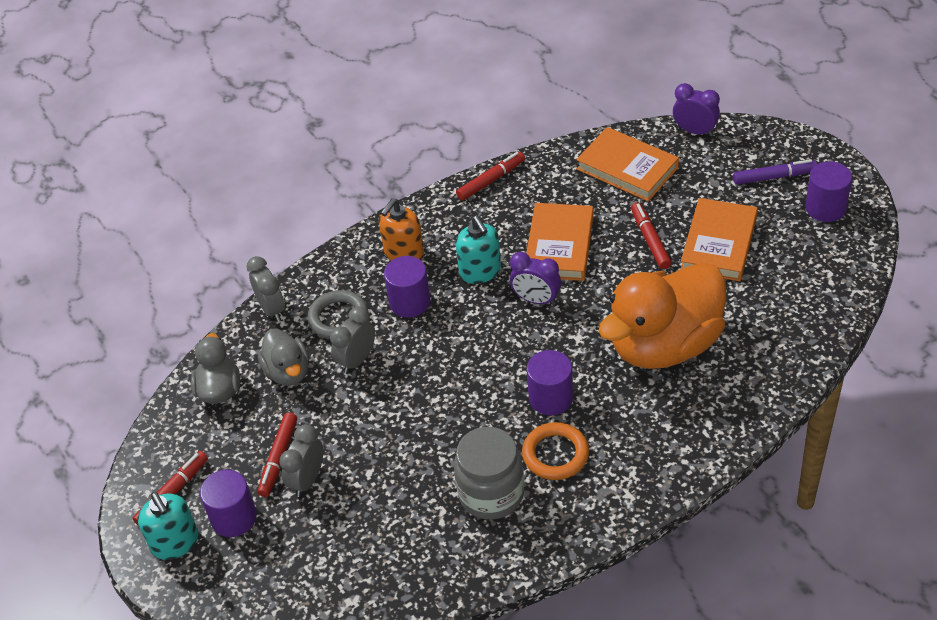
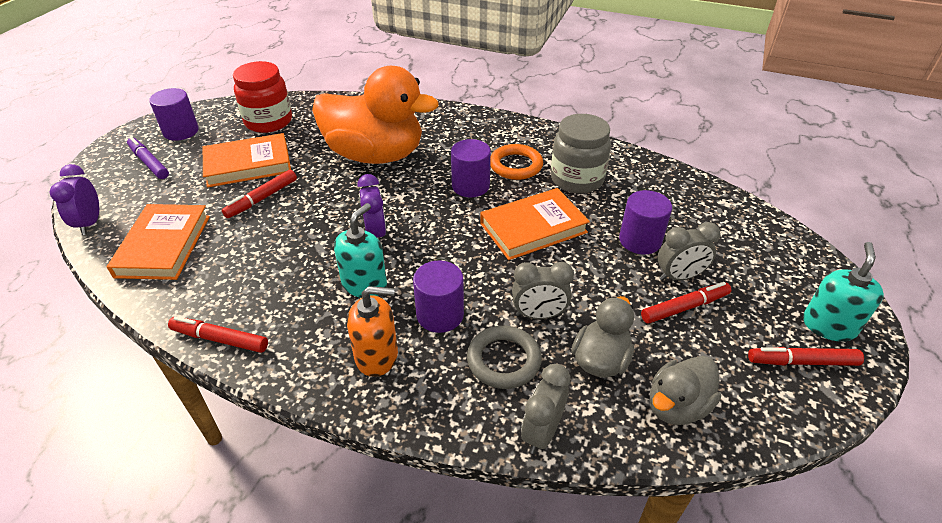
camera: 130 degrees left, 5 degrees down
(234, 517) = (762, 302): purple cylinder -> purple cylinder (640, 240)
(559, 246) = (299, 247): orange book -> orange book (533, 228)
(801, 279) = (268, 121): none -> red jar

